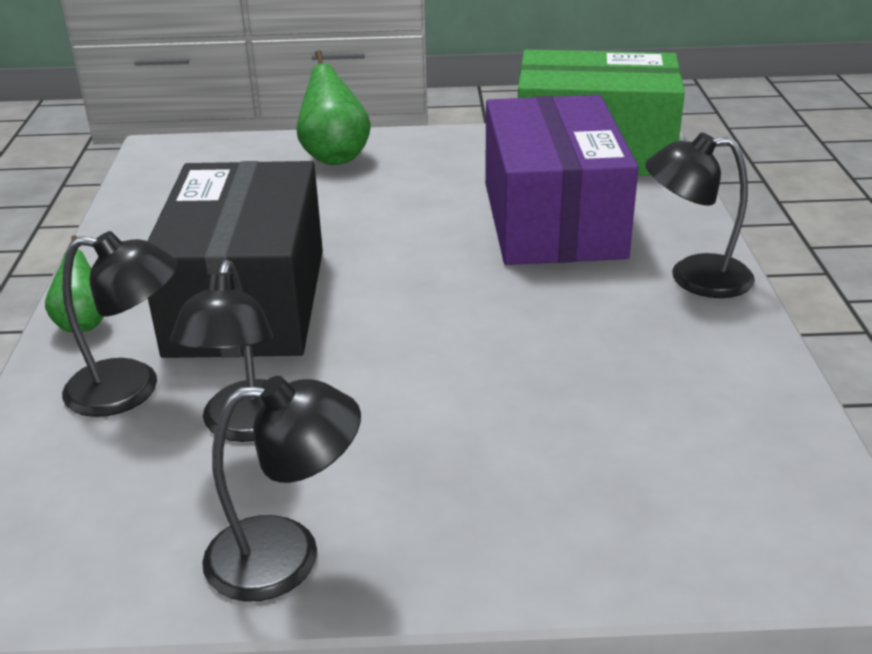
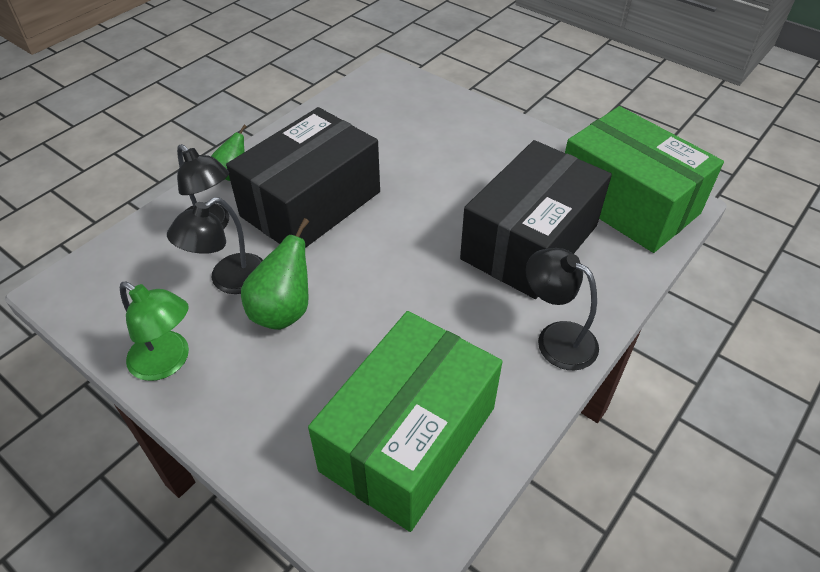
camera: 40 degrees right, 15 degrees up
(287, 555) = (168, 362): black lamp -> green lamp
(334, 157) = (466, 124): green pear -> green pear (283, 311)
(552, 219) = (529, 242): purple box -> black box
(691, 436) = (408, 438): none -> green box

